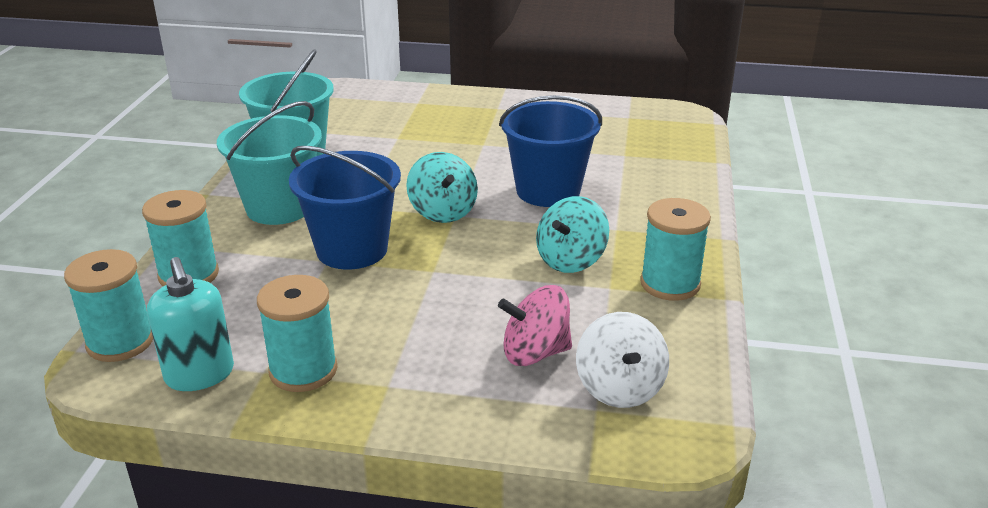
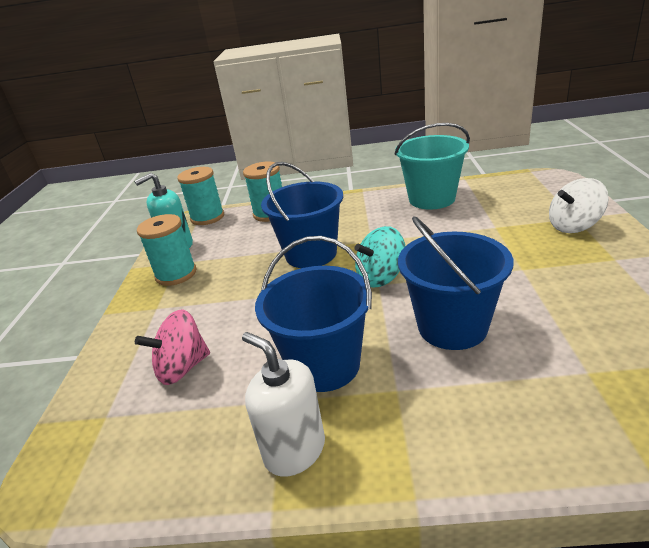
camera: 85 degrees right, 0 degrees up
(279, 207) = (356, 215): turquoise bucket -> none
(535, 353) = (182, 368): pink spinning top -> pink spinning top turned 105 degrees counterclockwise
(570, 260) = (324, 365): turquoise spinning top -> blue bucket
(619, 388) = (128, 428): white spinning top -> white spinning top (573, 226)
(670, 284) = (294, 450): turquoise spool -> white soap dispenser

